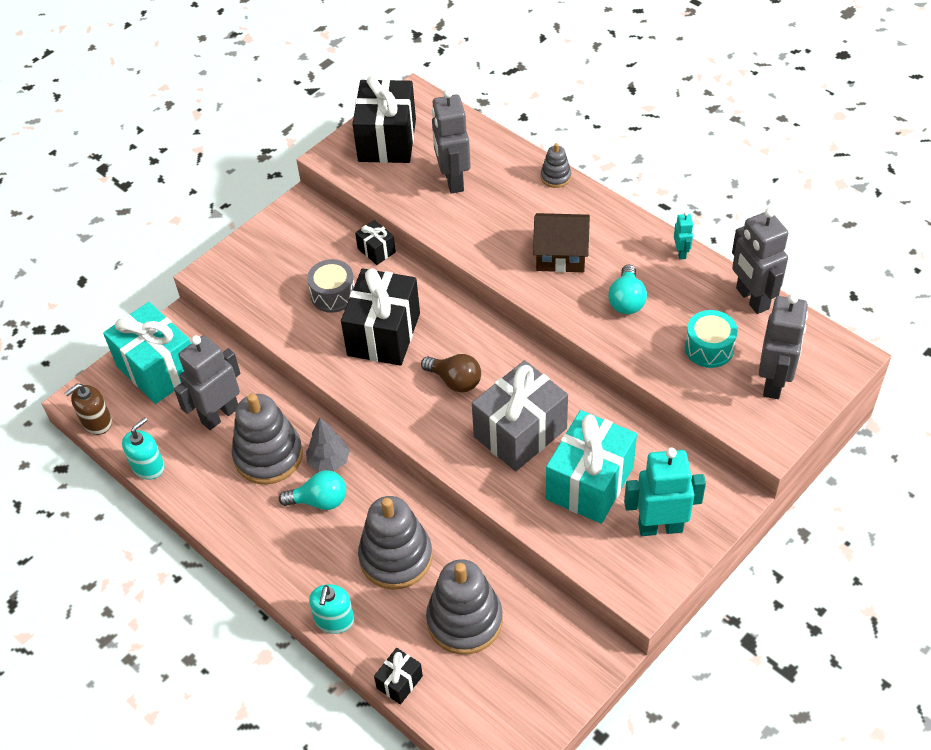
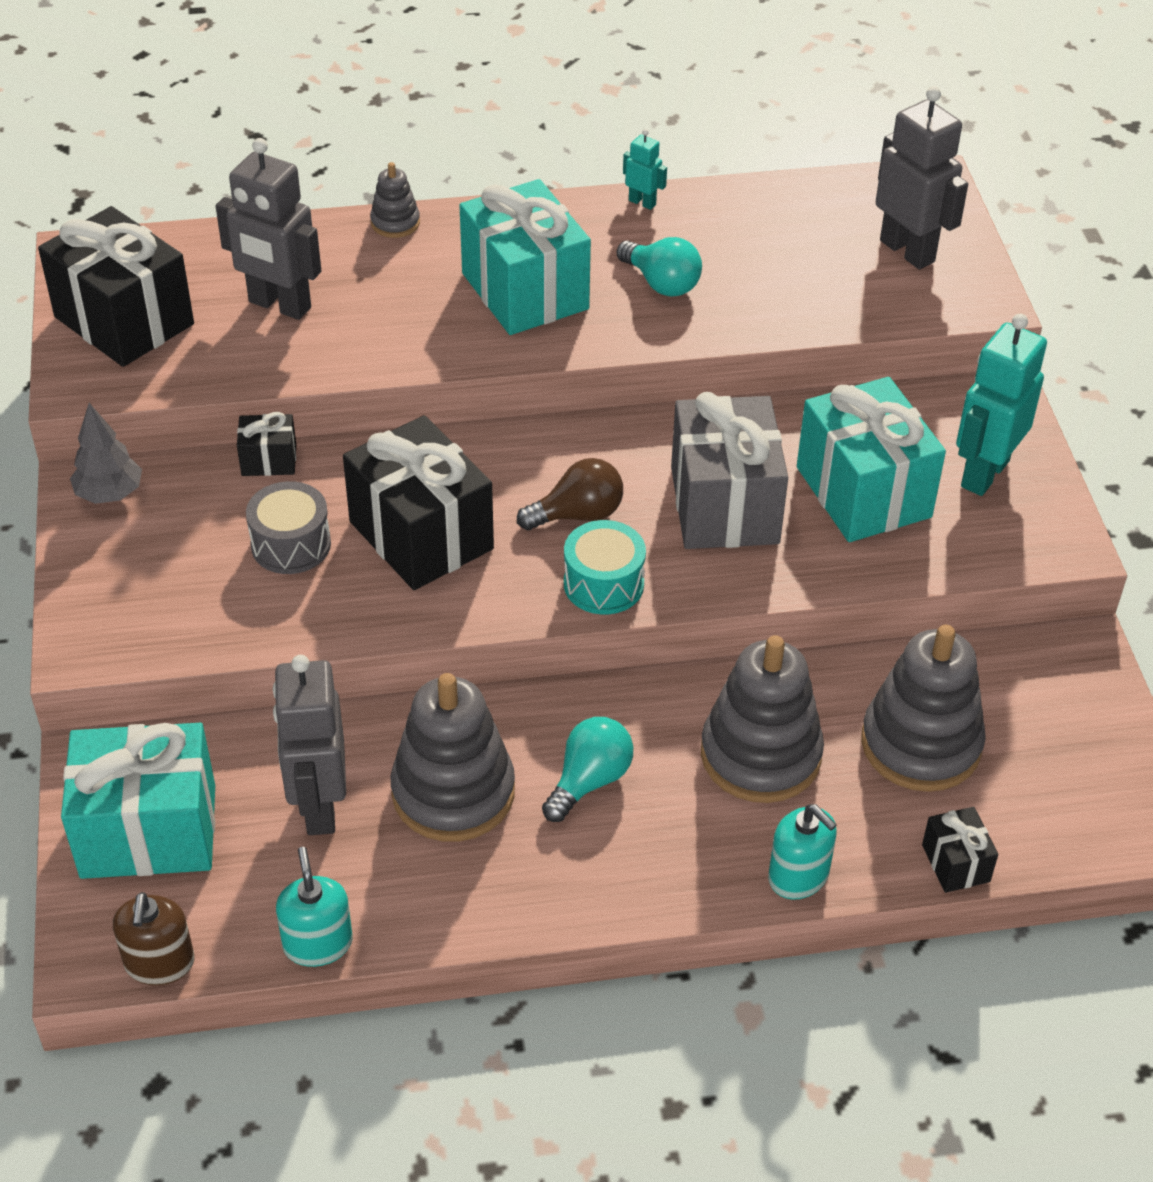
camera: 55 degrees left, 5 degrees down
(329, 461) = (534, 733): grey tree -> grey tree (109, 494)
(561, 255) = (525, 291): brown house -> turquoise gift
(709, 348) = (806, 266): turquoise drum -> turquoise drum (603, 584)
(751, 299) = (773, 195): grey robot -> none

